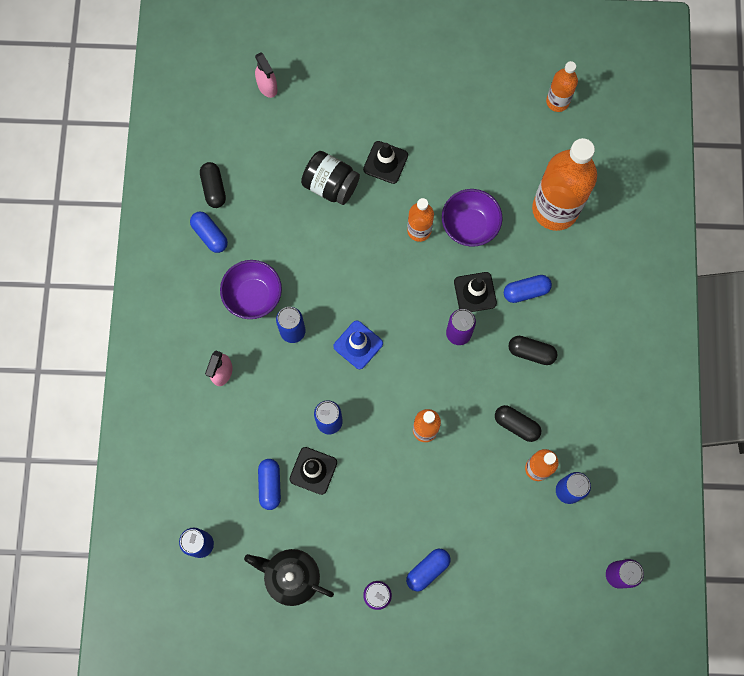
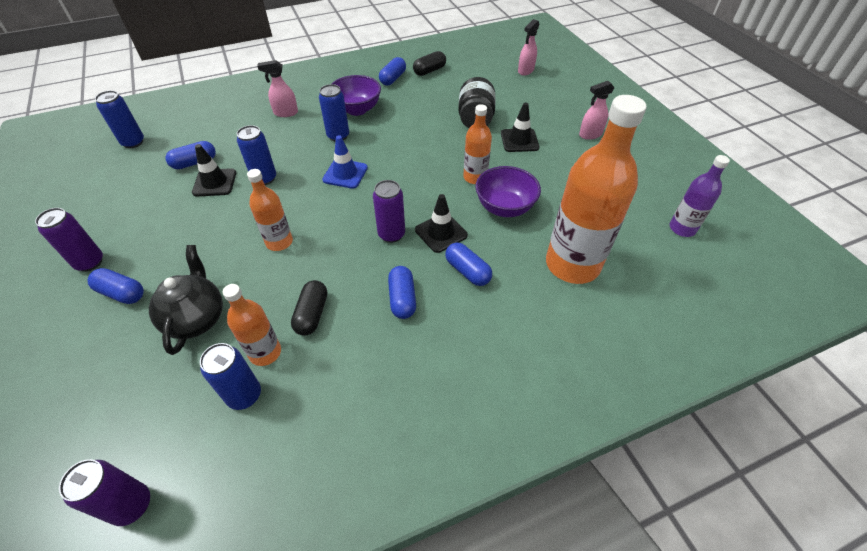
camera: 65 degrees right, 25 degrees down
(291, 577) = (107, 199): black teapot -> black teapot (197, 318)
(408, 93) = (590, 134): none -> pink spray bottle
(531, 352) = (402, 299): black capsule -> blue capsule
(557, 101) = (682, 228): orange bottle -> purple bottle

